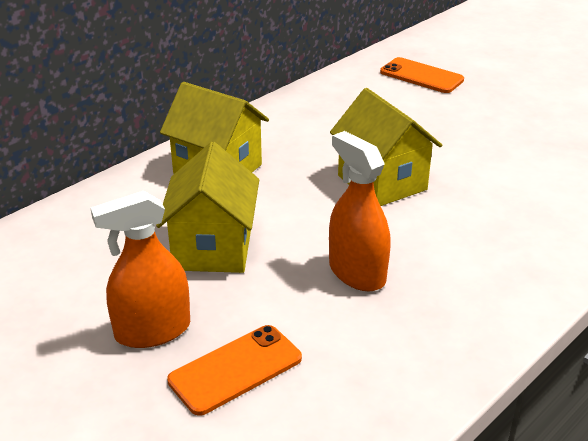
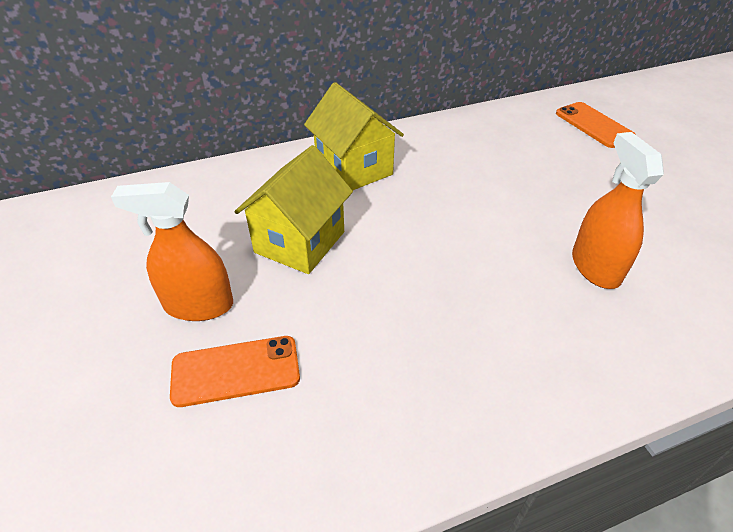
camera: 25 degrees right, 10 degrees up
(357, 273) = (407, 309): orange spray bottle -> orange spray bottle (595, 267)
(382, 182) = (489, 222): yellow house -> none

